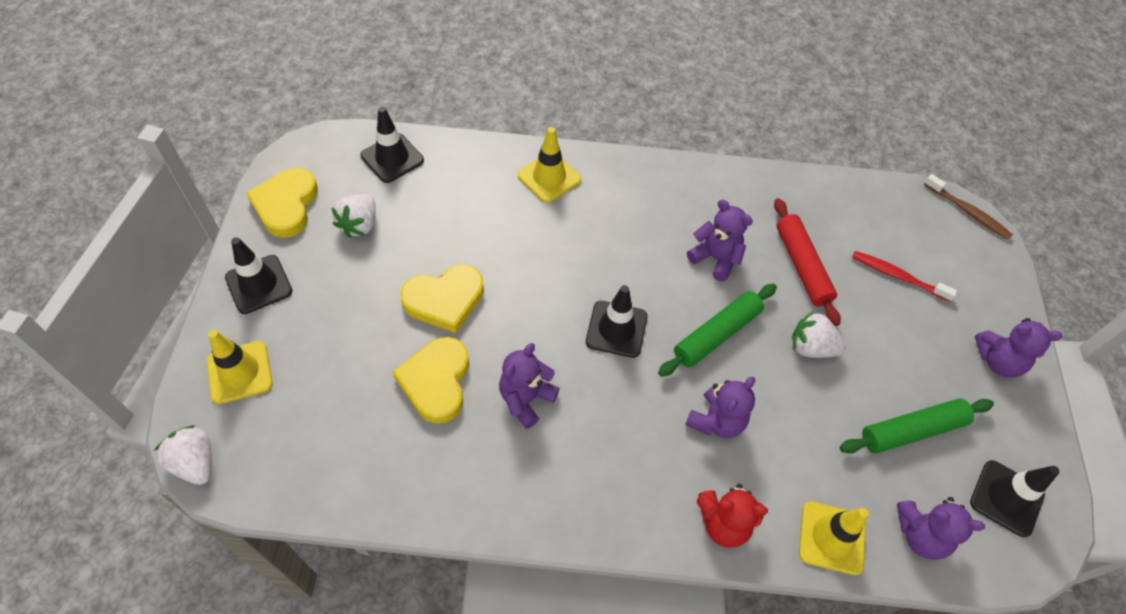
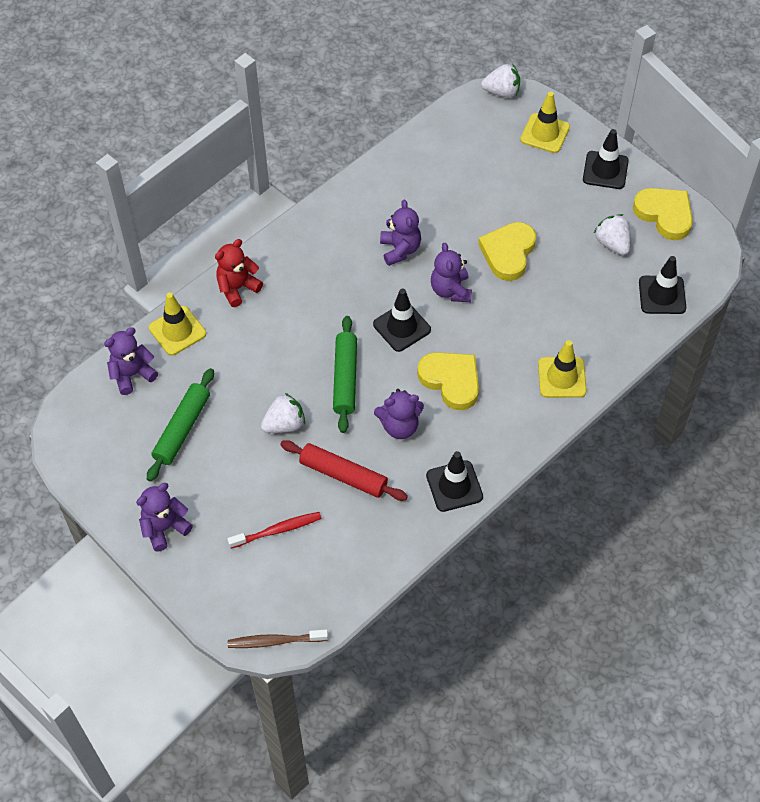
camera: 135 degrees right, 0 degrees up
(436, 382) = (453, 215): yellow heart -> yellow heart (451, 381)
(716, 421) = (293, 331): purple teddy bear -> purple teddy bear (451, 290)
(1006, 498) = (99, 439): black traffic cone -> black traffic cone (454, 486)

